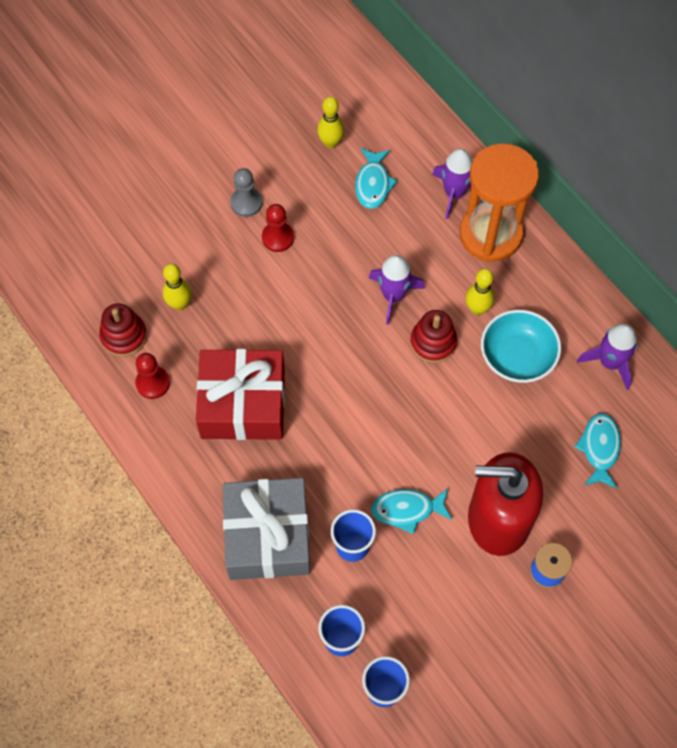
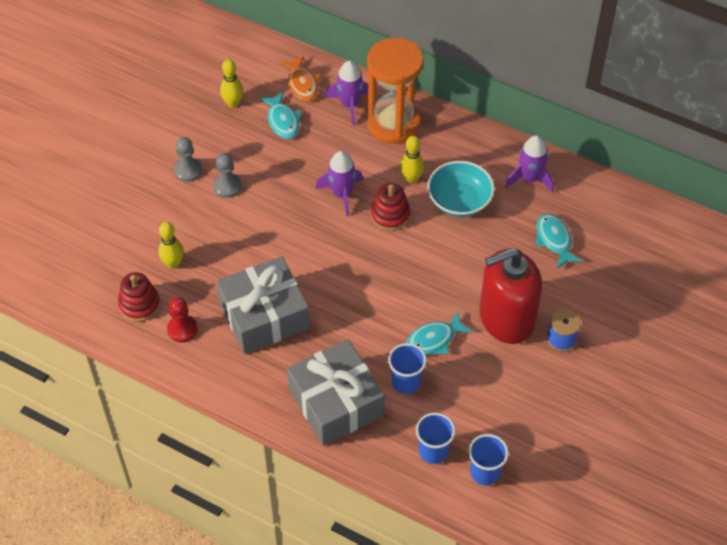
camera: 25 degrees left, 10 degrees down
(243, 403) = (264, 315): red gift -> grey gift
(278, 238) = (227, 186): red pawn -> grey pawn
(415, 148) = (302, 84): none -> orange fish

